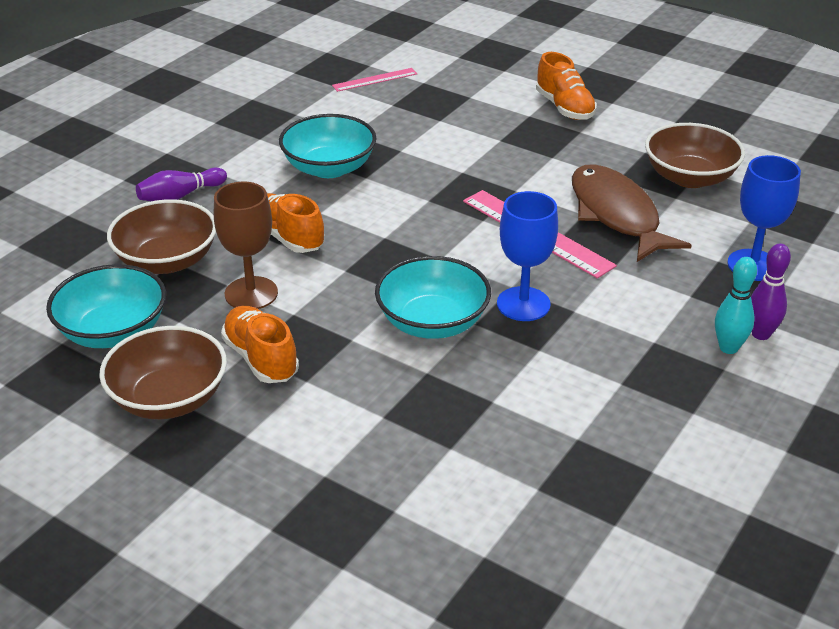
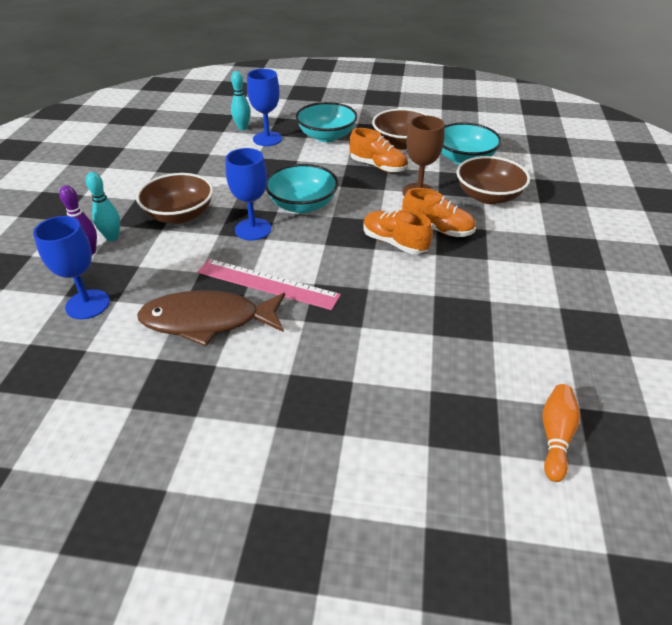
camera: 155 degrees right, 5 degrees up
(180, 196) = (542, 237): purple bowling pin -> none
(329, 168) = (471, 294): turquoise bowl -> turquoise bowl (326, 136)
(375, 80) = (555, 436): pink ruler -> orange bowling pin
(404, 495) = (267, 139): none -> blue goblet
(438, 553) = (242, 128): none -> turquoise bowling pin
(564, 108) = (309, 466): orange shoe -> orange shoe (394, 243)
(616, 215) = (208, 321): brown fish -> brown fish turned 135 degrees clockwise
(689, 177) = (143, 390): brown bowl -> brown bowl (180, 215)

